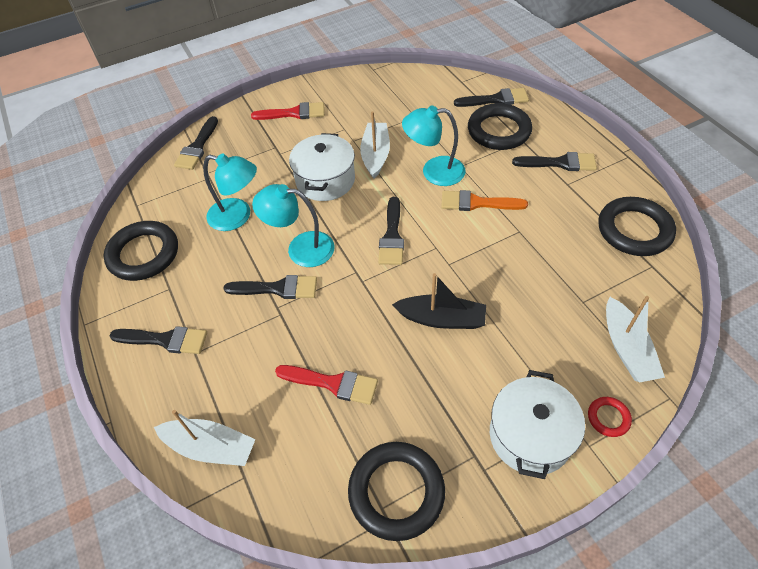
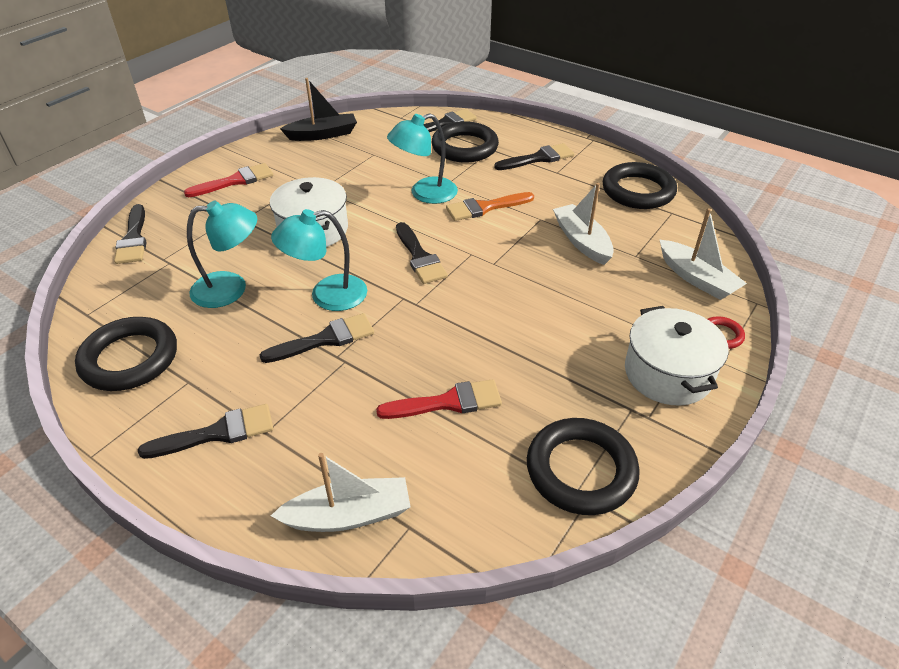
camera: 30 degrees left, 10 degrees down
(375, 155) = (354, 195): white boat -> white boat (582, 241)
(441, 319) = (519, 309): black boat -> black boat (323, 134)

